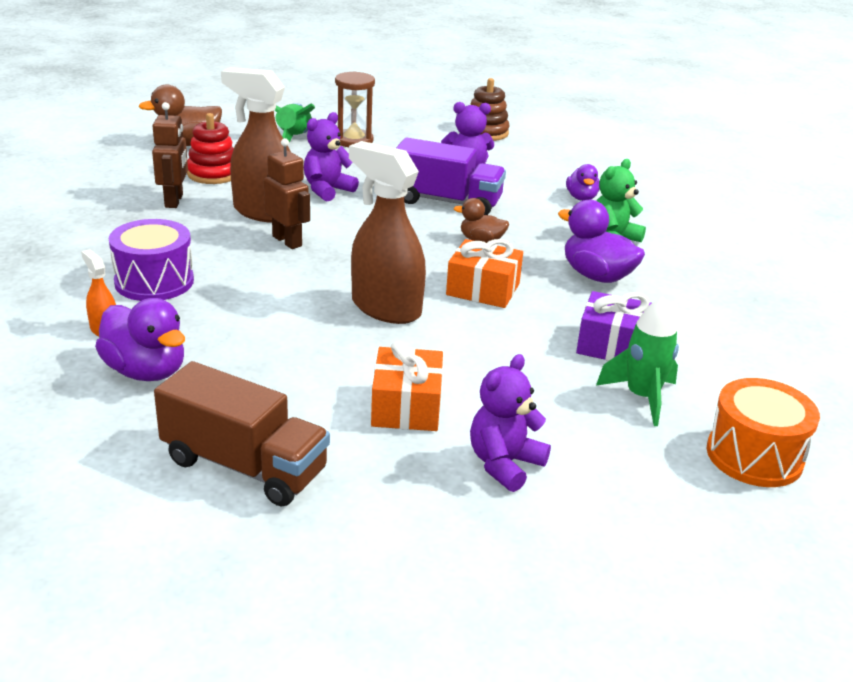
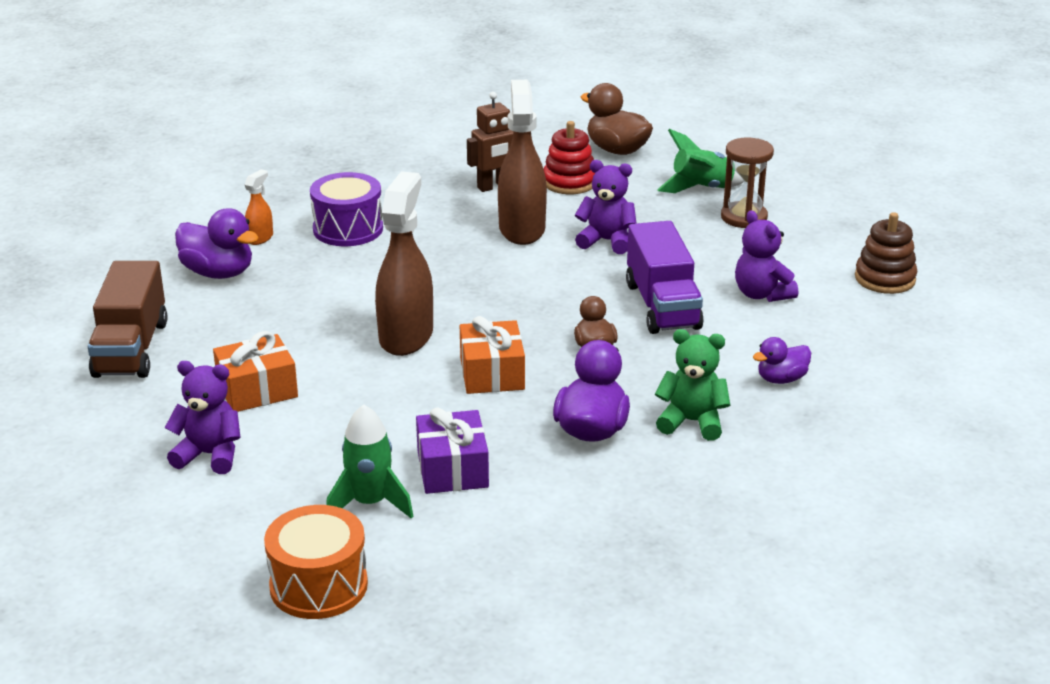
camera: 65 degrees right, 0 degrees up
(146, 371) = (218, 273): purple duck -> purple duck turned 75 degrees counterclockwise
(287, 241) = (479, 257): brown robot -> none

